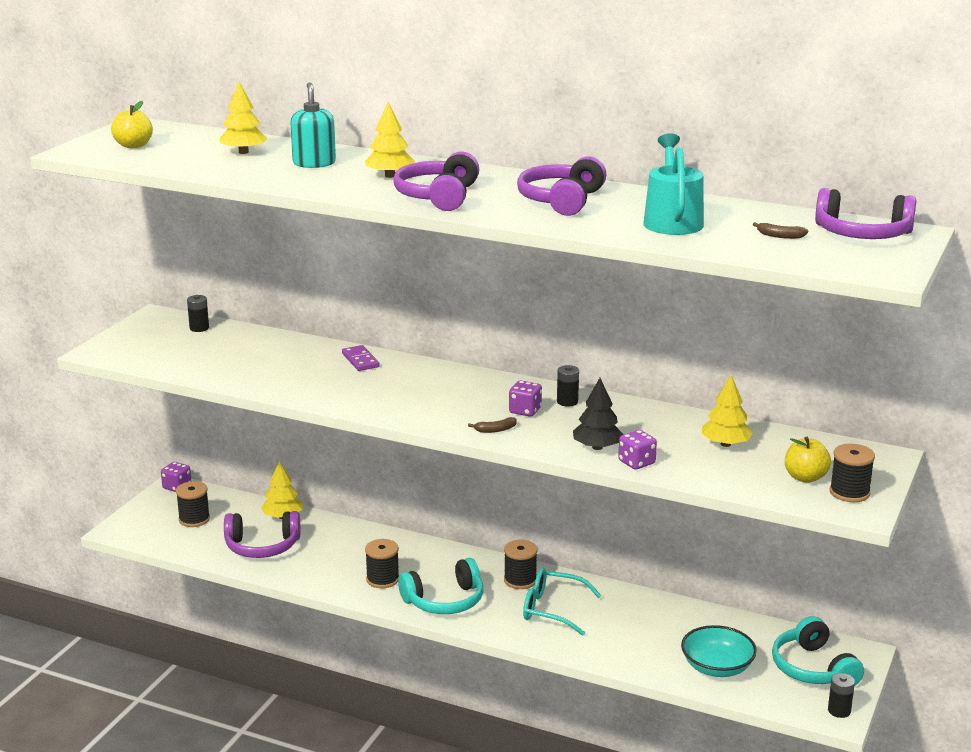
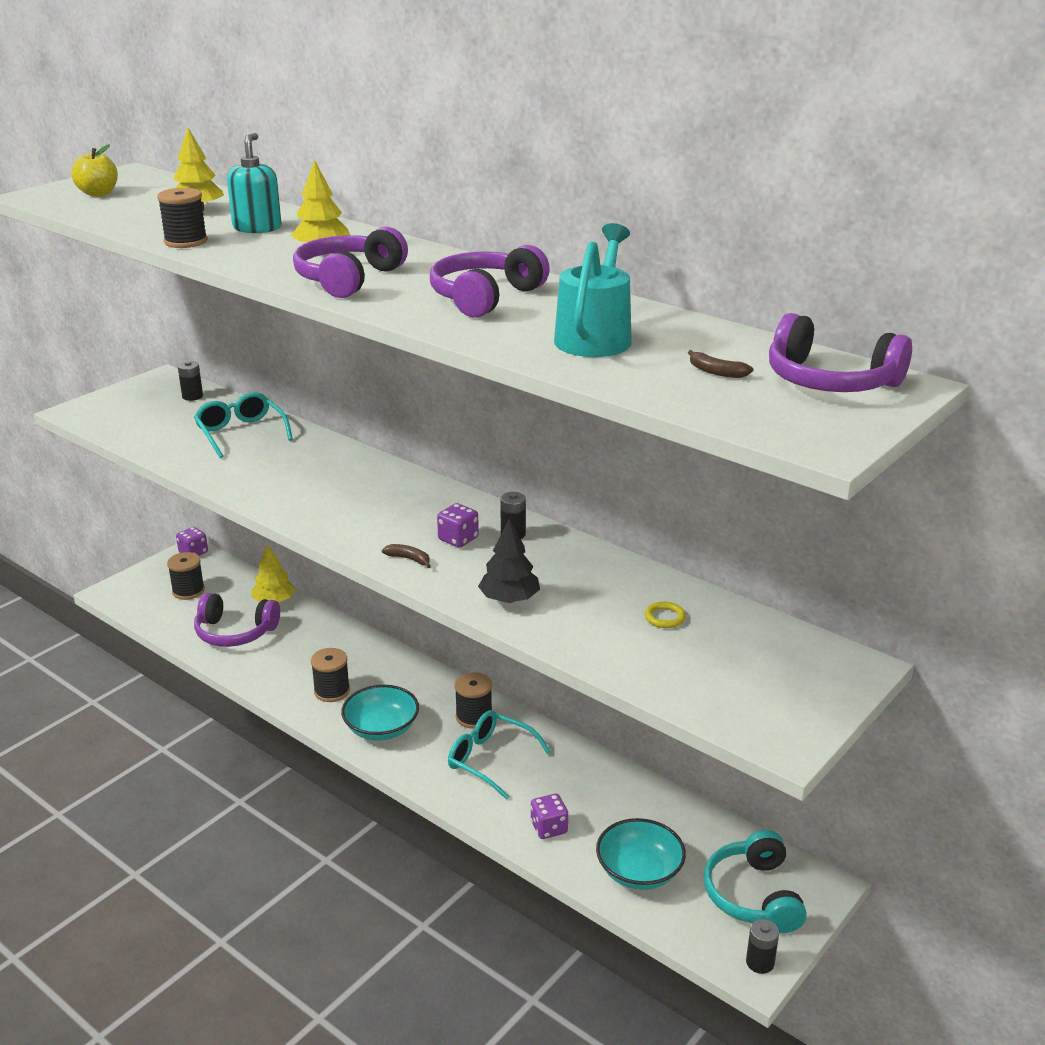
camera: 15 degrees right, 5 degrees up
(271, 353) = (241, 433): none -> turquoise glasses
(360, 360) = (325, 453): purple domino -> none
(445, 601) = (381, 728): turquoise headphones -> turquoise bowl
(495, 430) = (409, 559): brown banana -> brown banana turned 150 degrees counterclockwise
(636, 462) = (542, 627): purple dice -> purple dice (549, 828)
(725, 444) = (665, 617): yellow tree -> yellow ring
(805, 477) = (737, 681): yellow apple -> none
(849, 493) = (783, 713): black spool -> black spool (186, 242)

